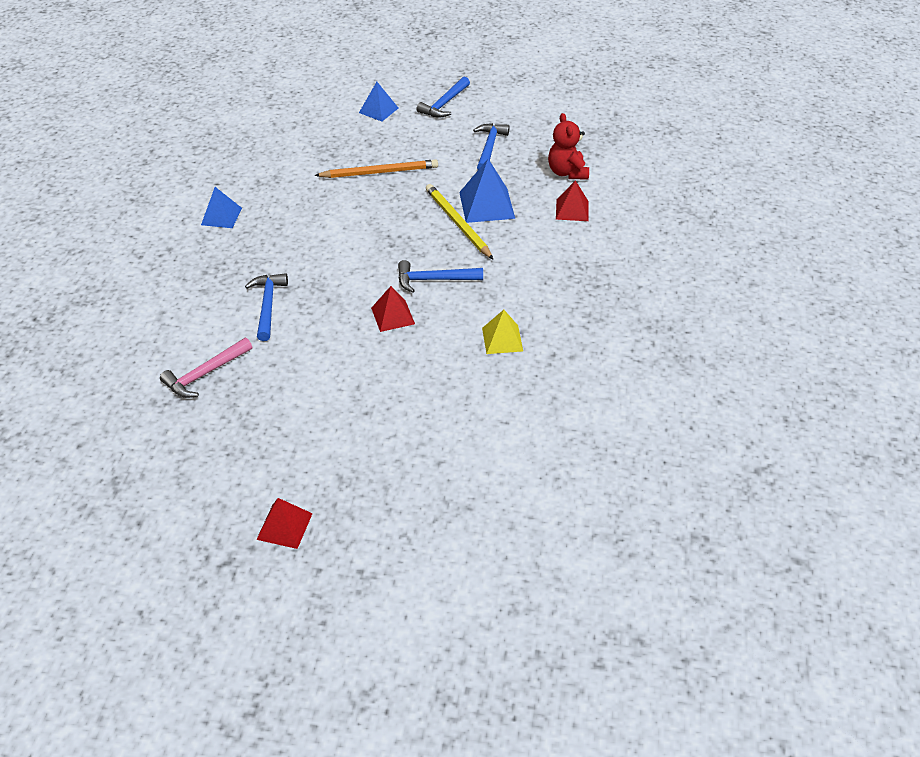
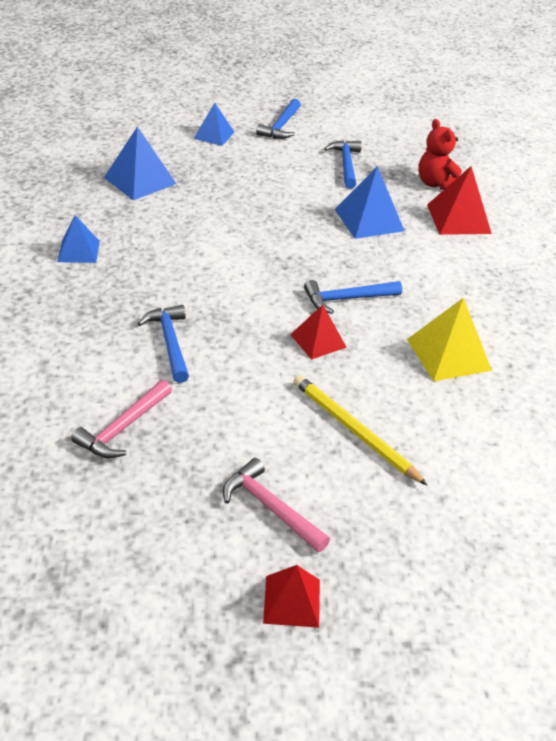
camera: 15 degrees left, 5 degrees down
(296, 152) = (140, 180): none -> blue pyramid
(296, 452) = (270, 508): none -> pink hammer
(379, 172) = (240, 195): orange pencil -> none
(457, 223) = (346, 240): yellow pencil -> yellow pencil (354, 431)
(502, 339) = (448, 354): yellow pyramid -> yellow pyramid, size x1.54
(572, 210) = (458, 219): red pyramid -> red pyramid, size x1.54

